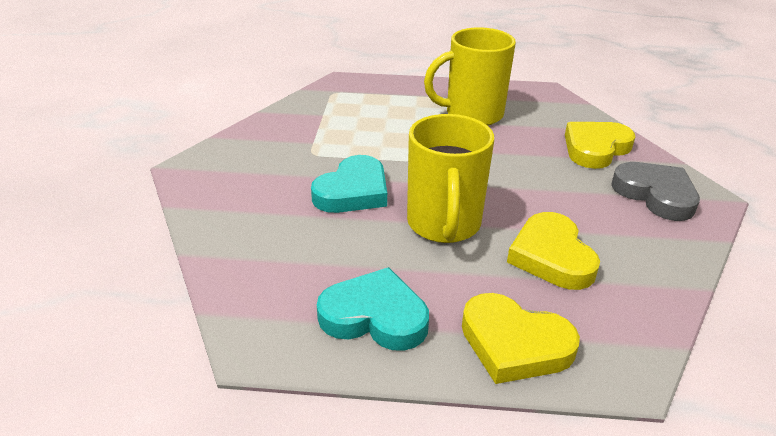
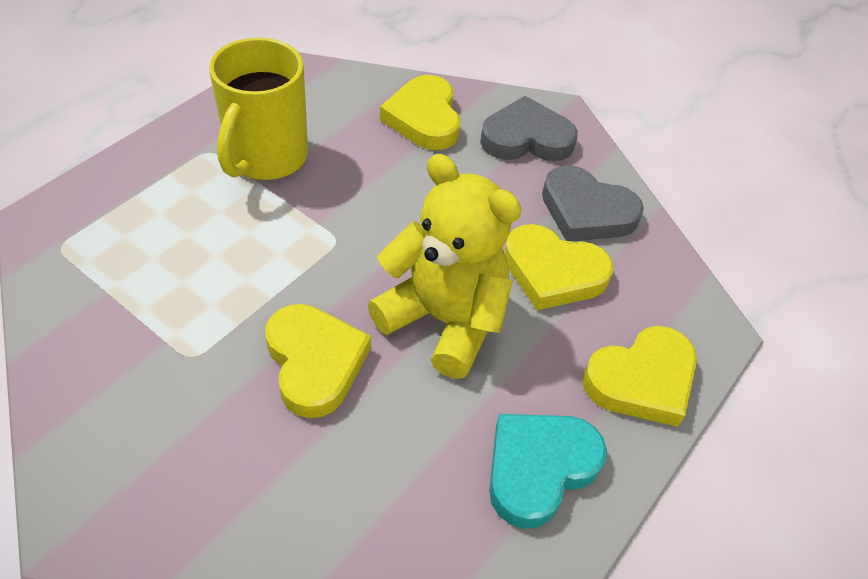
camera: 60 degrees left, 15 degrees up
(353, 191) = (315, 362): turquoise heart -> yellow heart
(444, 225) = (444, 320): yellow mug -> yellow teddy bear
(635, 250) = (586, 211): none -> grey heart

